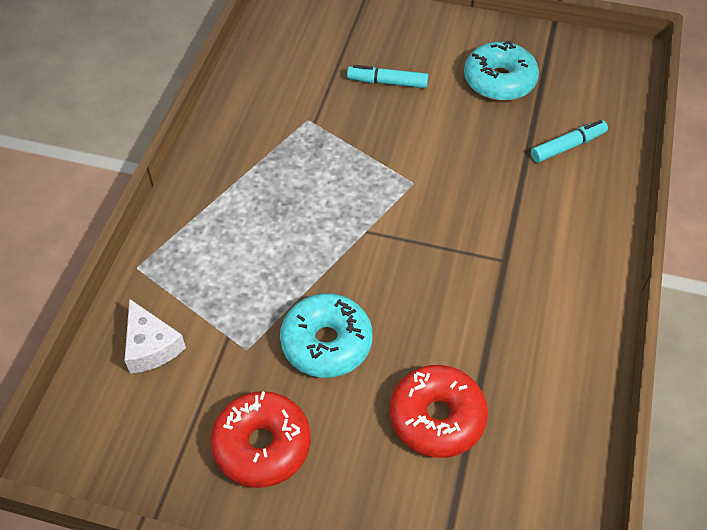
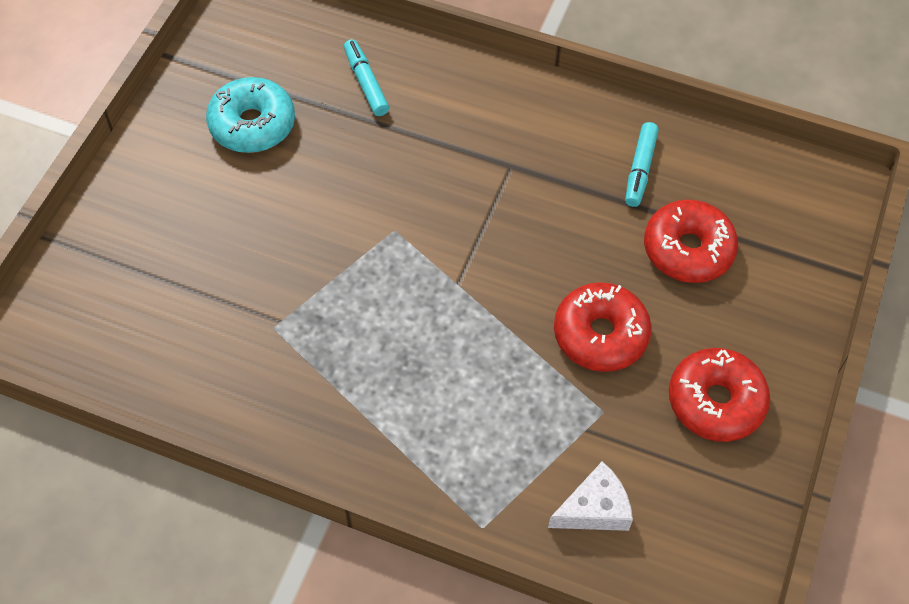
camera: 85 degrees left, 5 degrees up
(326, 343) = (600, 335): turquoise donut -> red donut
(387, 82) = (228, 236): turquoise marker -> turquoise marker (640, 169)

